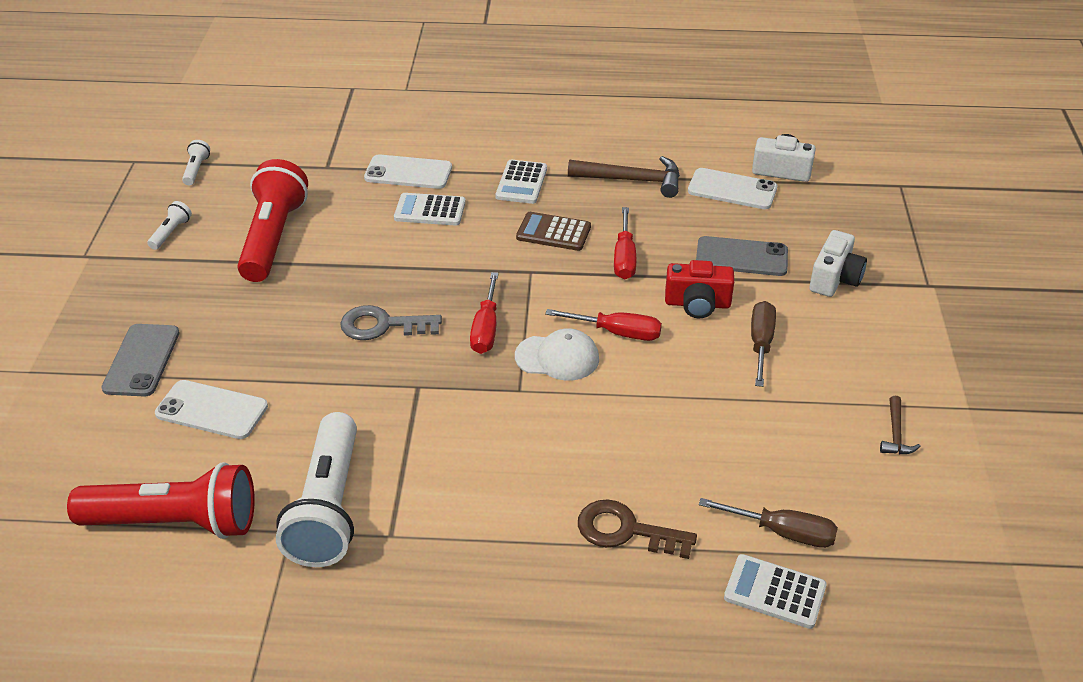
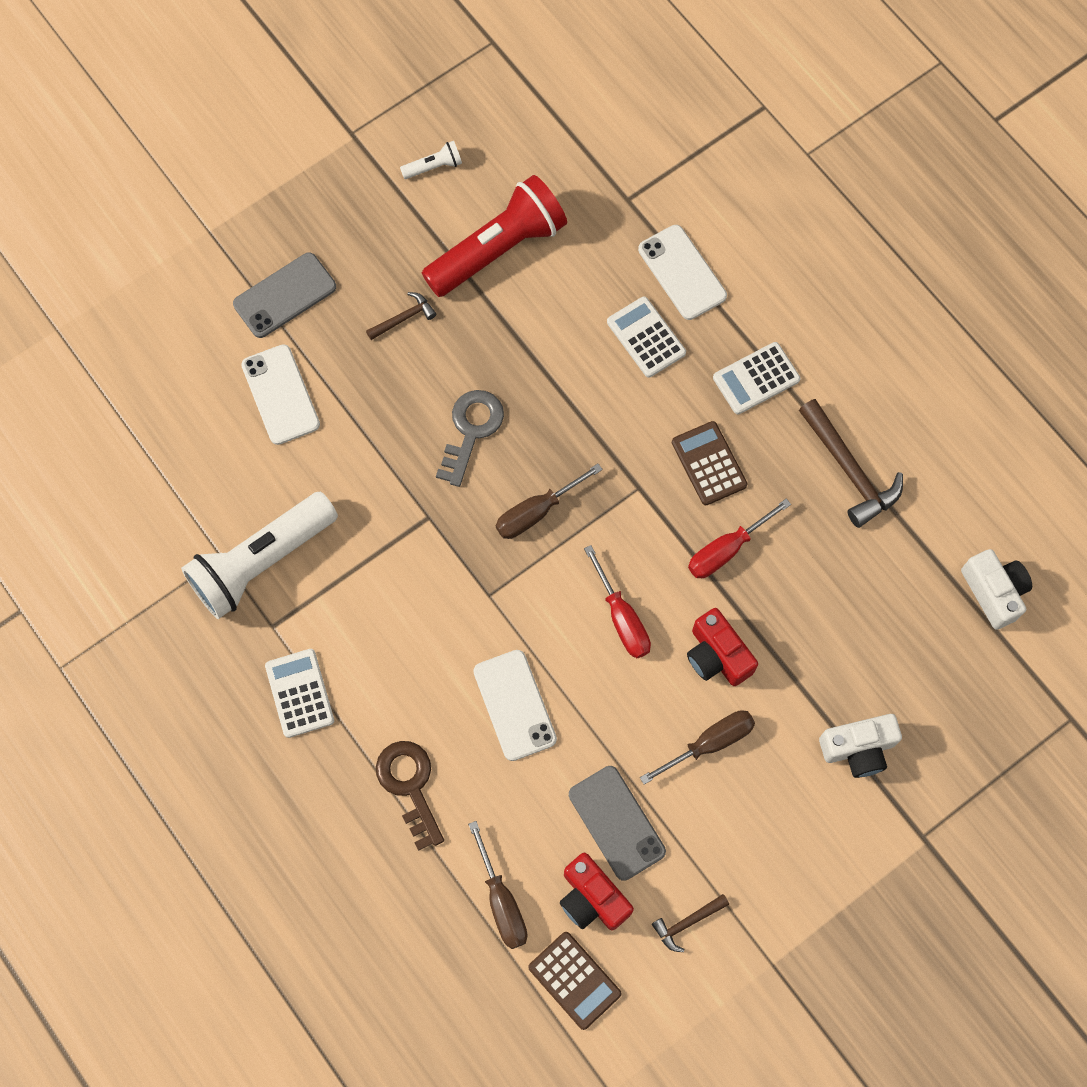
camera: 50 degrees right, 30 degrees up
(175, 522) = (167, 474): red flashlight -> none
(196, 170) = (526, 101): white flashlight -> none
(252, 310) = (403, 318): none -> brown hammer
(382, 325) = (471, 430): grey key -> grey key turned 60 degrees clockwise
(486, 328) = (537, 511): red screwdriver -> brown screwdriver
(557, 357) = (551, 594): white cap -> none
(732, 189) = (917, 569): white phone -> white phone (514, 705)
(741, 257) = (818, 647): grey phone -> grey phone (616, 823)
(774, 592) = (437, 933): white calculator -> white calculator (299, 693)
(828, 476) = (592, 898): none -> red camera
(892, 527) = (574, 980): none -> brown calculator

